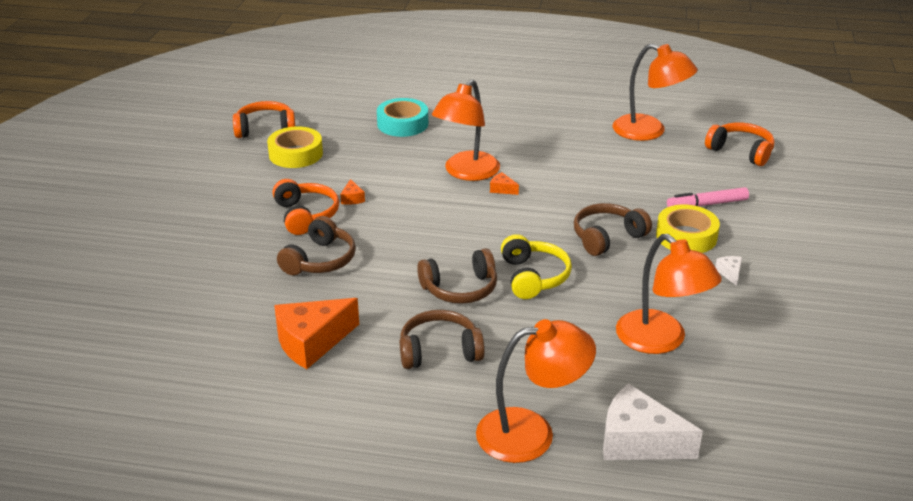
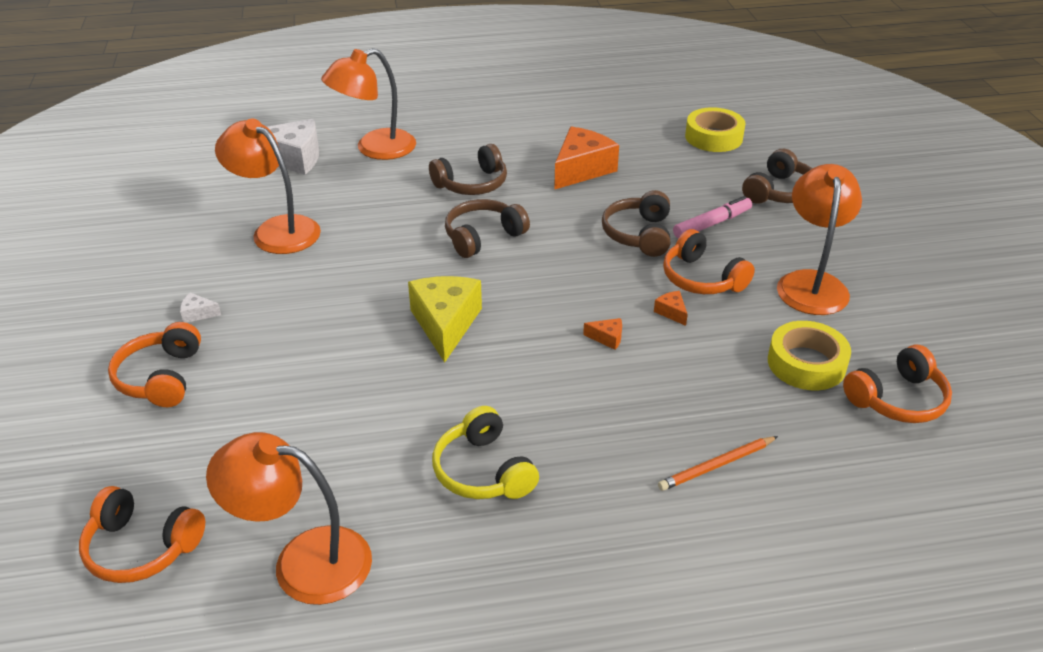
camera: 160 degrees right, 5 degrees up
(402, 124) = (717, 465): turquoise tape -> orange pencil
(466, 173) = (560, 388): orange lamp -> orange lamp (811, 283)
(502, 189) = (498, 371): orange cheese -> orange cheese (607, 338)
(526, 225) = (445, 324): none -> yellow cheese
(533, 277) = (414, 264): yellow headphones -> yellow headphones (483, 471)
(607, 237) = (344, 329): brown headphones -> brown headphones (780, 192)
(686, 236) = (246, 352): yellow tape -> yellow tape (713, 137)
(707, 204) = (214, 412): pink marker -> pink marker (711, 224)
(730, 273) = (198, 314): white cheese -> white cheese turned 120 degrees clockwise
(751, 232) = (160, 377): none -> orange headphones

